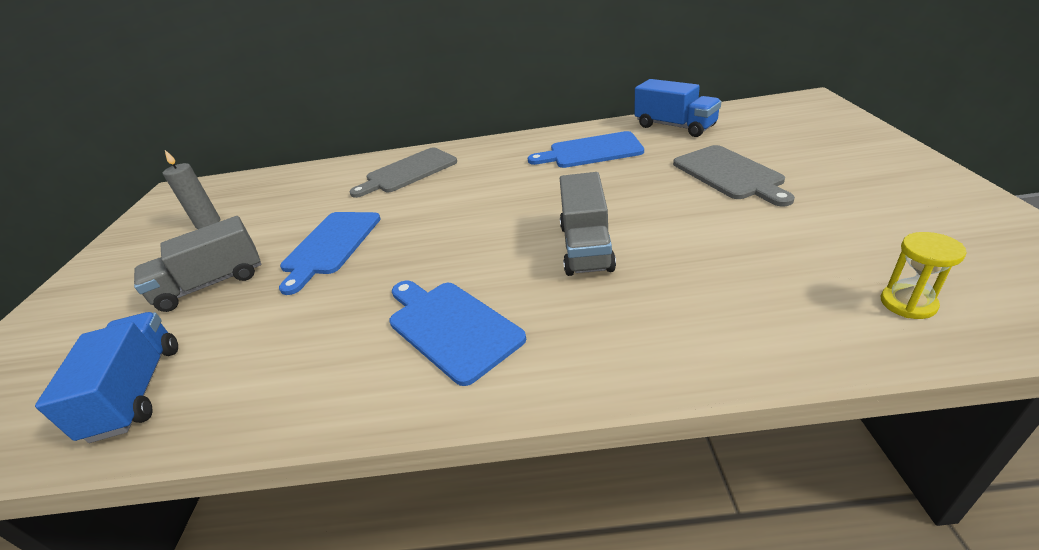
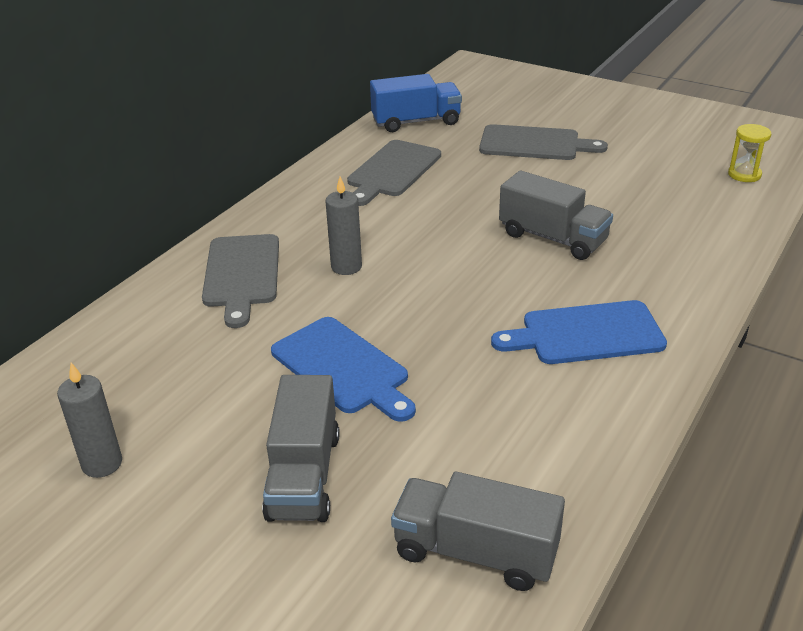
camera: 60 degrees left, 0 degrees up
(137, 391) = (475, 552): blue truck -> grey truck
(448, 194) = (346, 267): none -> grey candle
(591, 151) = (392, 171): blue cutting board -> grey cutting board

